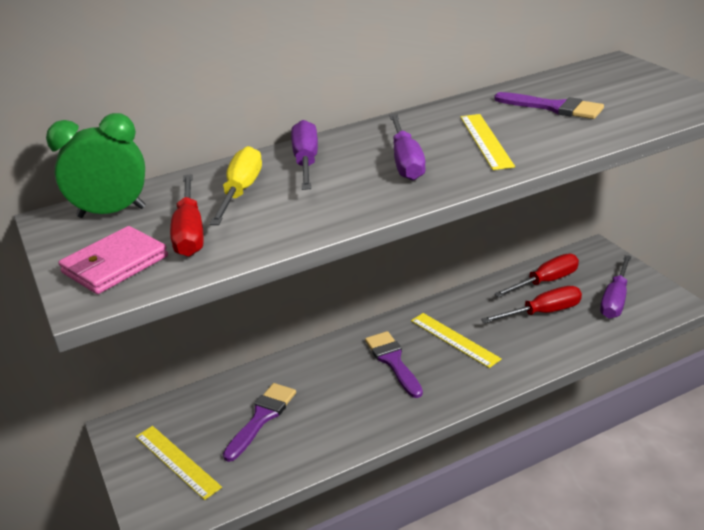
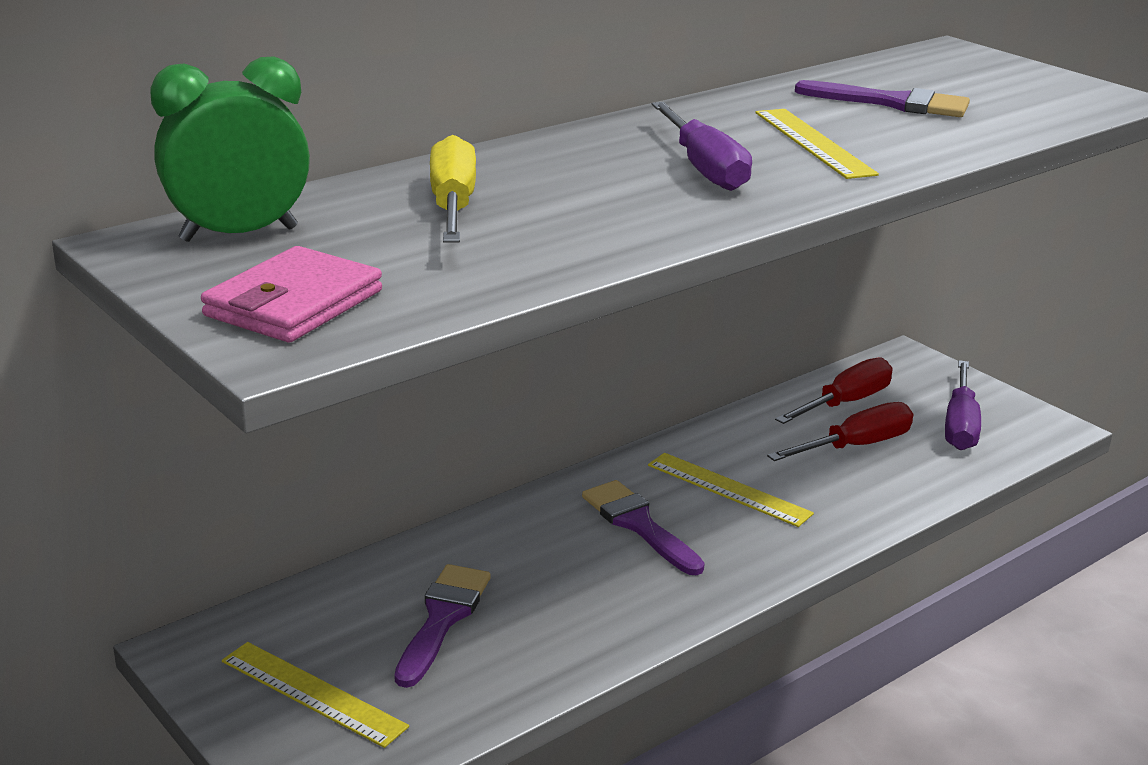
camera: 15 degrees left, 5 degrees down
(190, 232) = (399, 260): red screwdriver -> none
(306, 162) = (539, 167): purple screwdriver -> none

